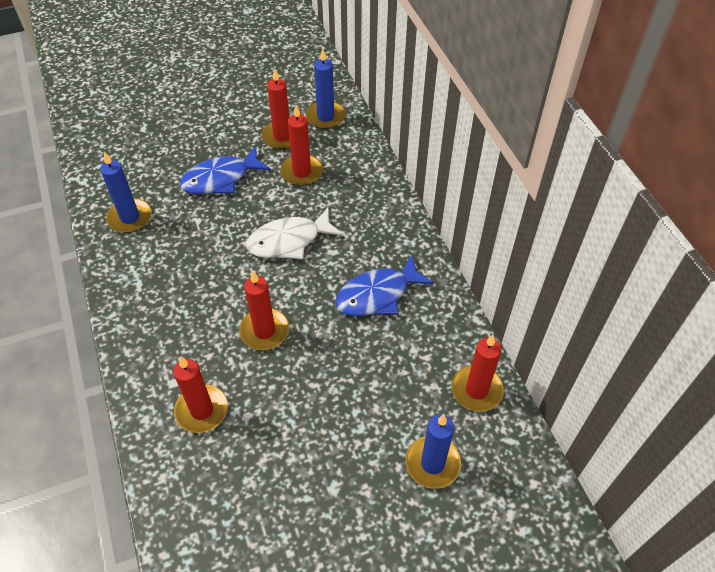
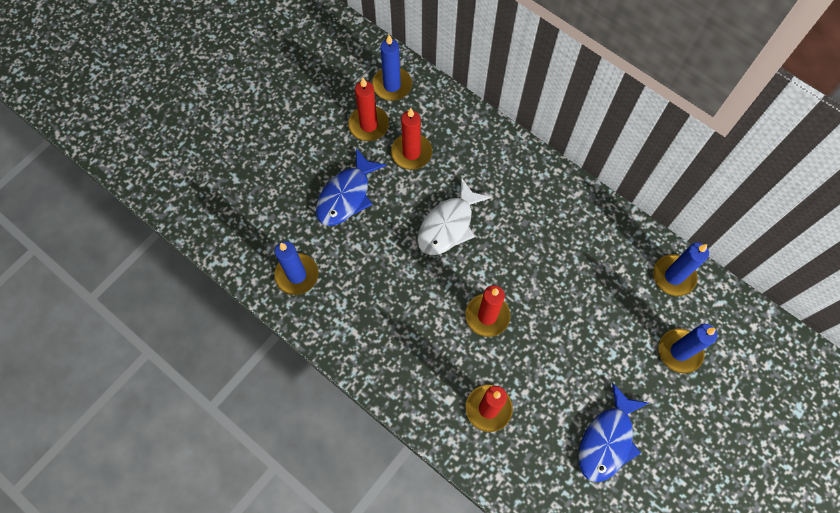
camera: 30 degrees left, 15 degrees up
(377, 295) = (551, 236): blue fish -> blue fish (607, 440)
(476, 390) = (673, 276): red candle -> blue candle

